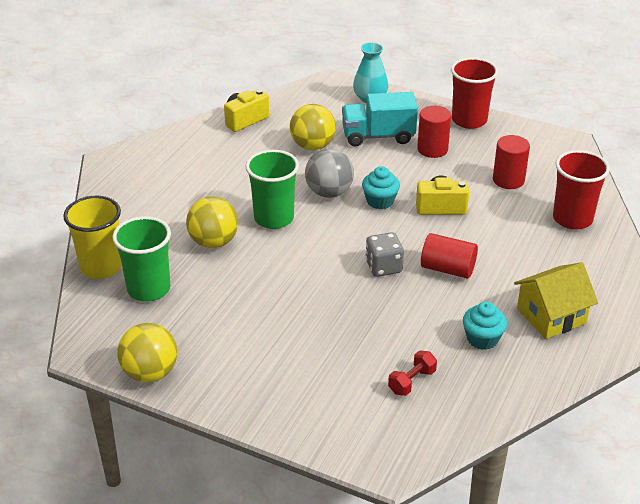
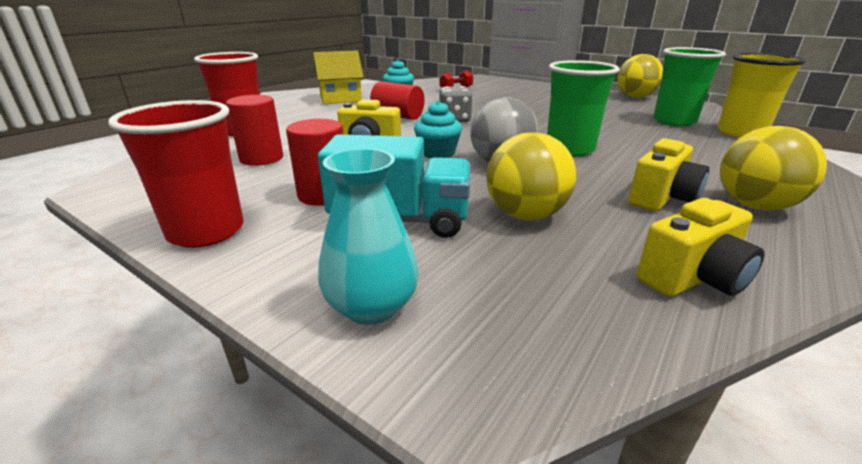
camera: 170 degrees left, 10 degrees down
(213, 242) = (632, 139): yellow ball -> yellow ball (754, 206)
(230, 167) = (661, 198): none -> yellow camera

